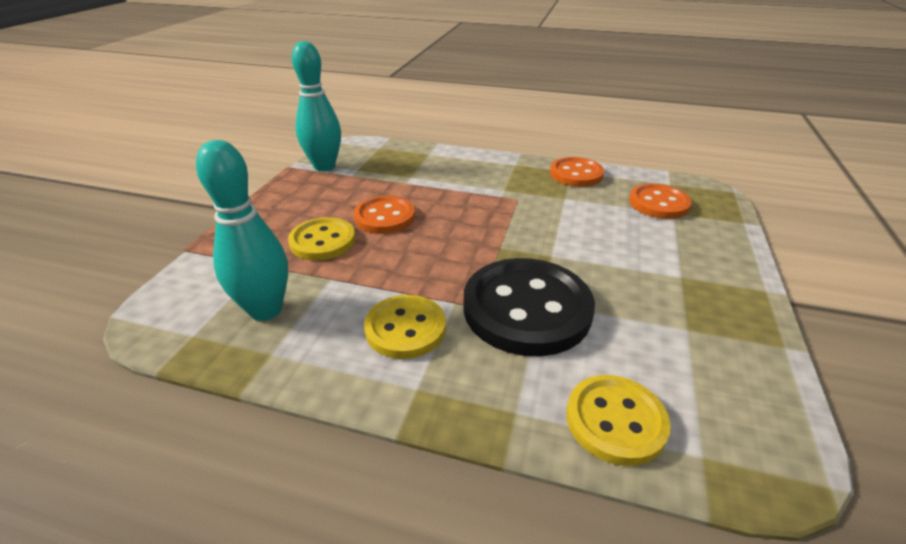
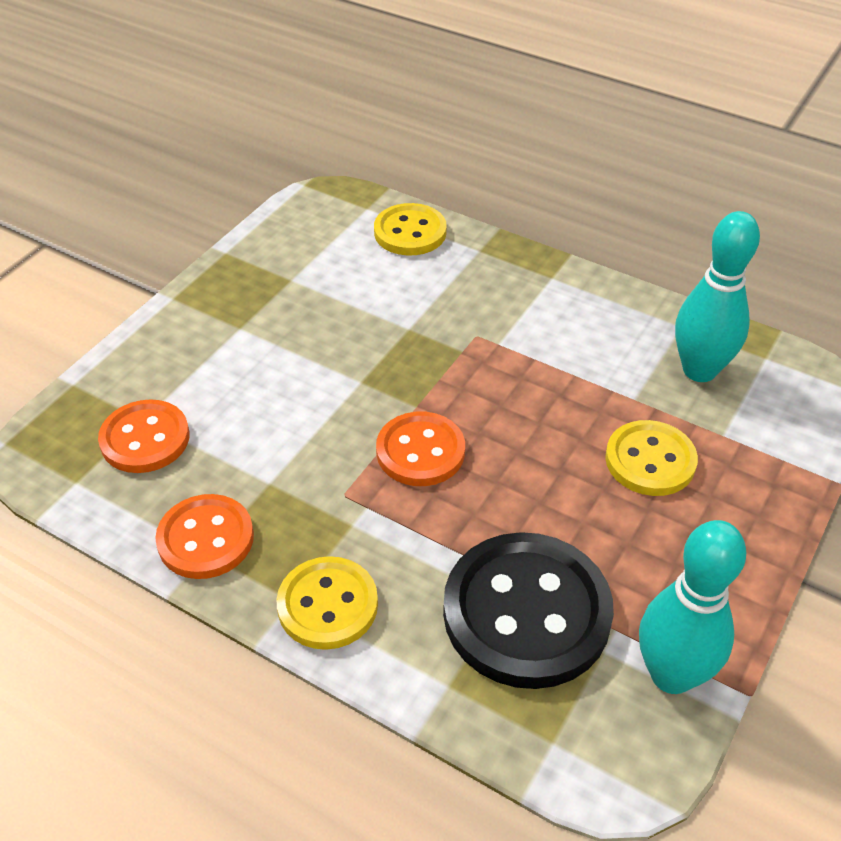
camera: 165 degrees left, 10 degrees up
(385, 217) = (561, 493): orange button -> orange button (420, 451)
(405, 328) = (554, 325): yellow button -> yellow button (327, 605)
(526, 309) = (428, 322): black button -> black button (526, 613)

